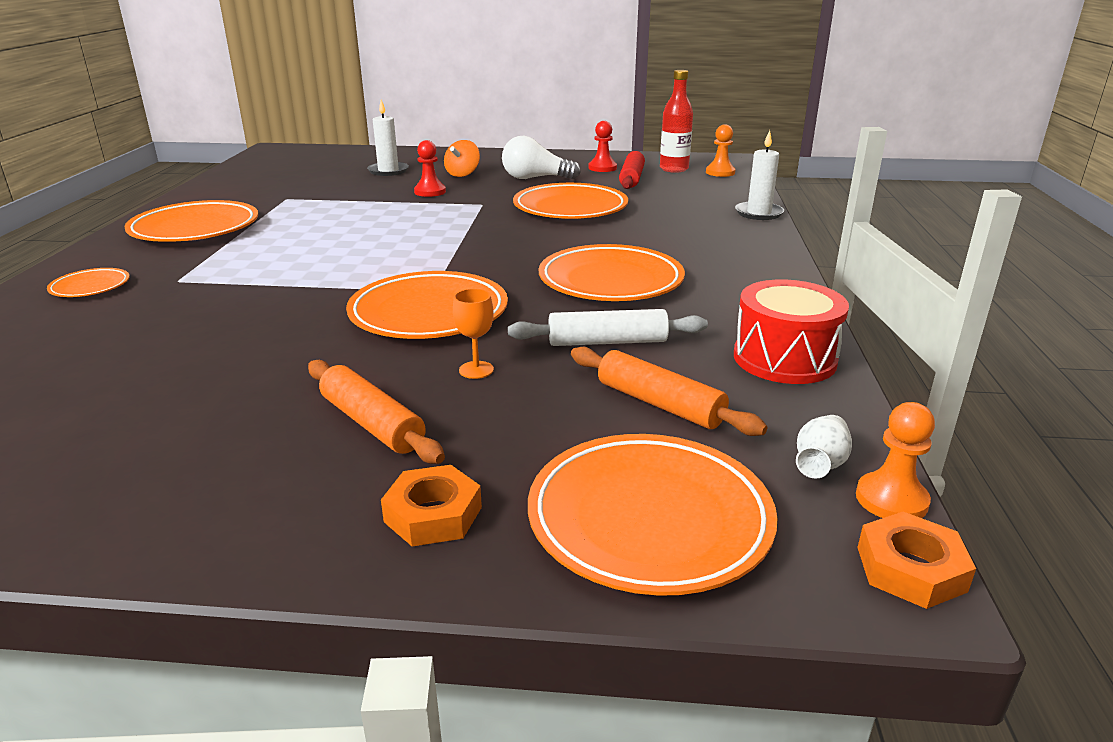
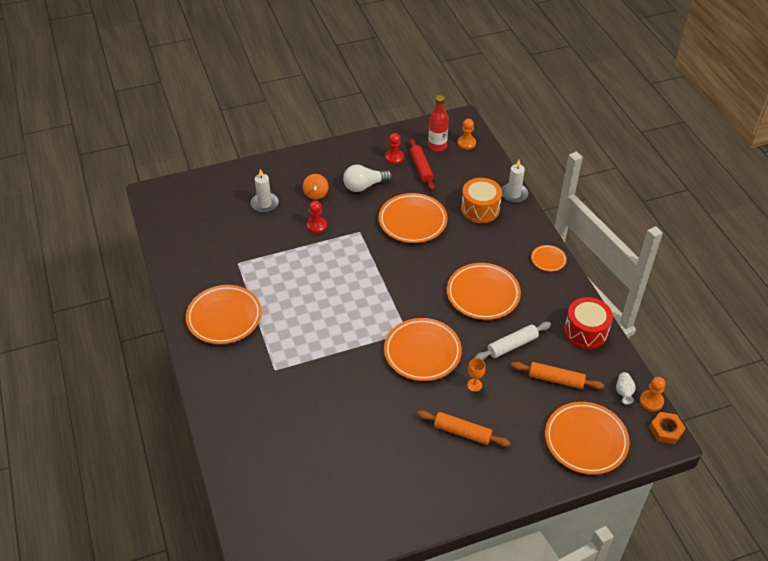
camera: 25 degrees left, 20 degrees up
(90, 287) = (237, 391): orange plate -> orange plate (548, 260)
(433, 514) = (520, 466): orange nut -> none
(689, 215) = (480, 209): none -> orange drum

